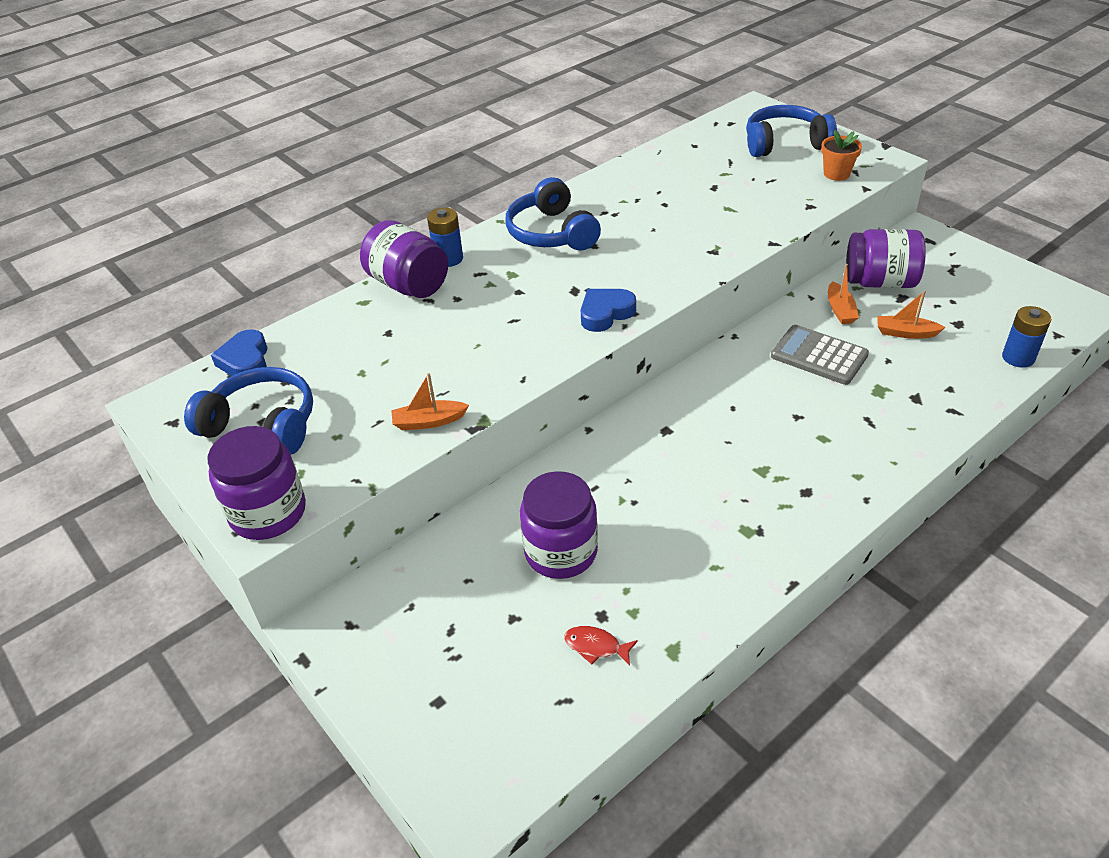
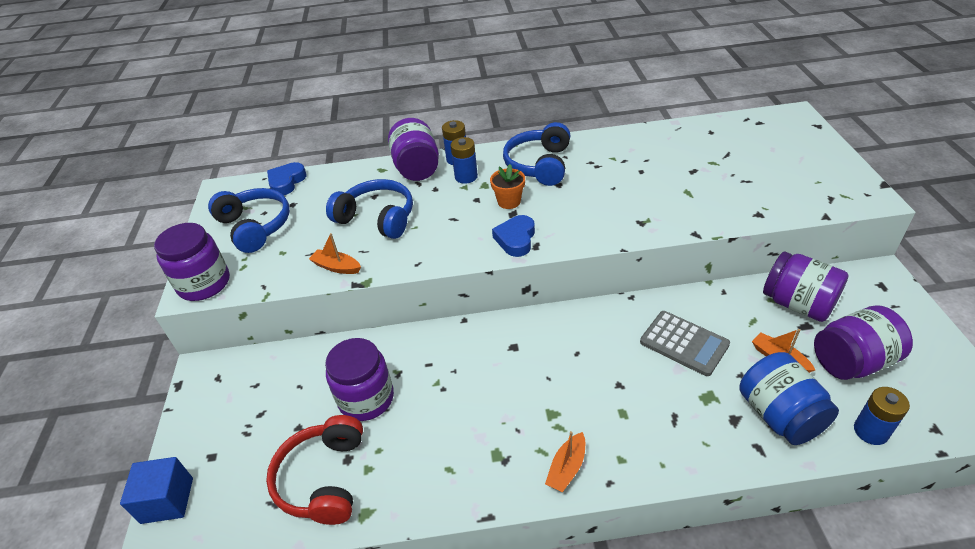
camera: 35 degrees right, 0 degrees up
(432, 771) = (167, 500): none -> blue cube
(480, 273) = (466, 177): none -> blue battery
(596, 646) = (324, 479): red fish -> red headphones
(605, 313) = (516, 239): blue heart -> blue heart turned 75 degrees counterclockwise
(785, 144) = (789, 154): blue headphones -> blue headphones (377, 218)
(819, 356) = (684, 343): grey calculator -> grey calculator turned 150 degrees clockwise
(836, 174) = (811, 195): orange flower pot -> orange flower pot (509, 201)
(840, 310) = (738, 313): orange boat -> orange boat (567, 468)
(945, 378) = (779, 415): none -> blue jar
(960, 310) = (852, 361): none -> purple jar

